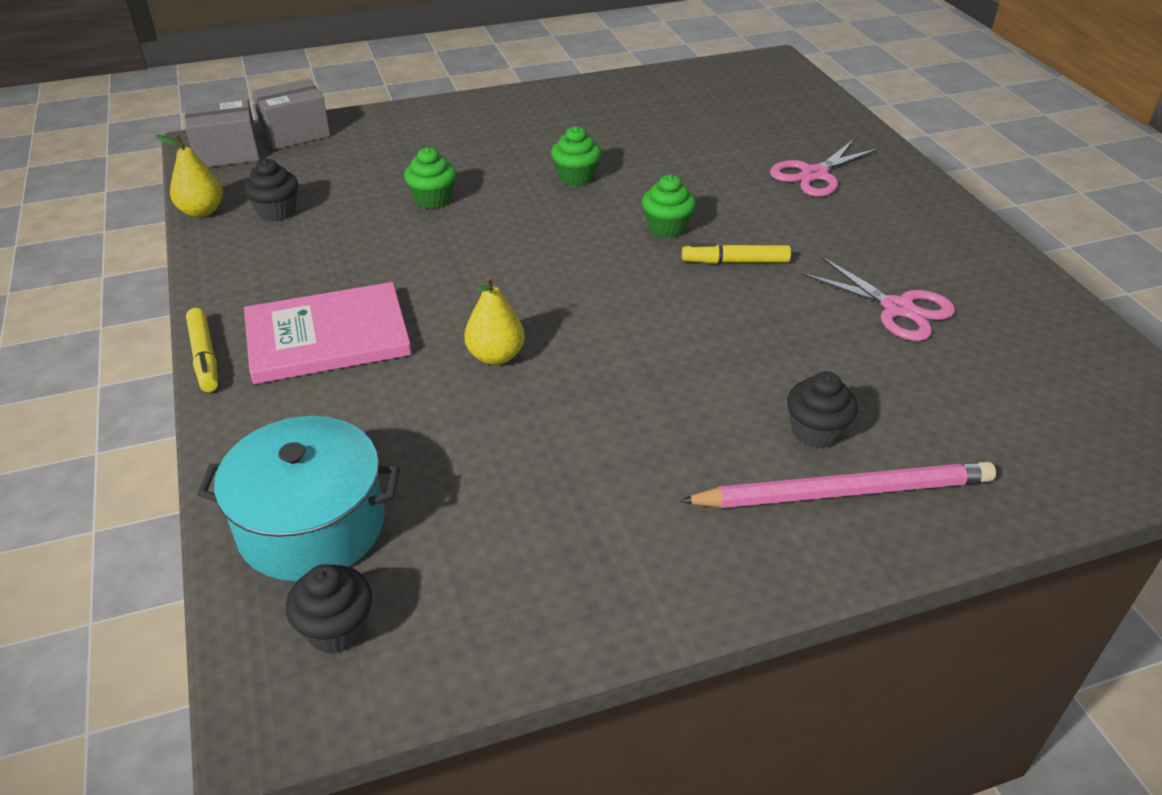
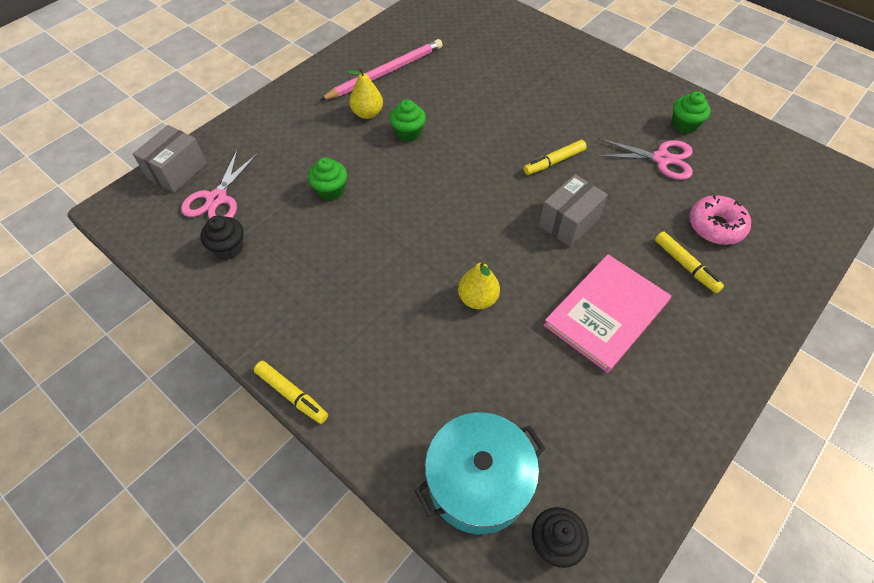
camera: 30 degrees left, 15 degrees up
(202, 211) = (171, 272): yellow pear -> yellow pear (367, 113)
(228, 153) = (141, 211): grey box -> grey box (569, 222)
(328, 337) = (361, 336): pink book -> pink book (606, 313)
(666, 228) = (495, 152): green cupcake -> green cupcake (684, 125)
(814, 174) = (545, 74): pink scissors -> pink scissors (217, 198)
(815, 432) = (685, 266): black cupcake -> yellow marker
(844, 492) = (727, 299): pink pencil -> pink pencil (385, 72)
(909, 407) = (716, 226): none -> pink donut

